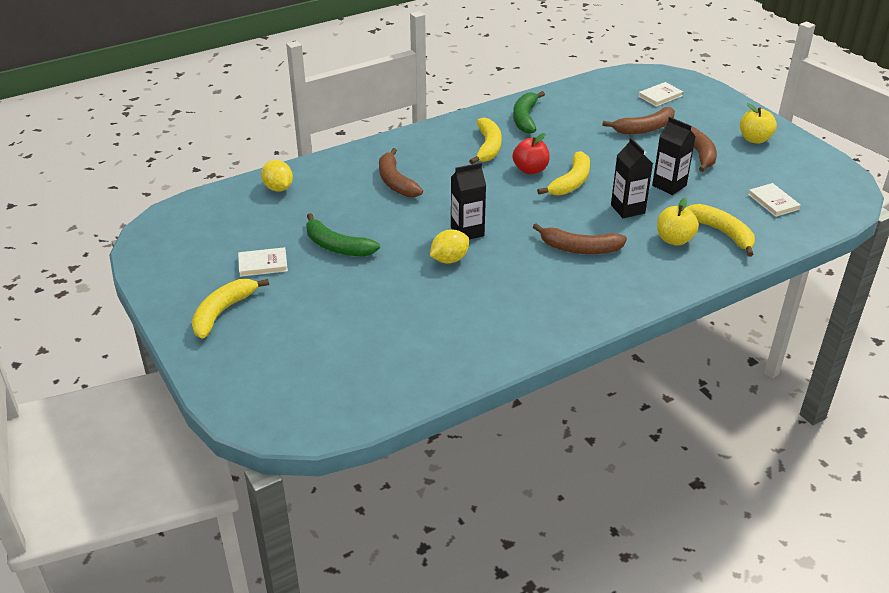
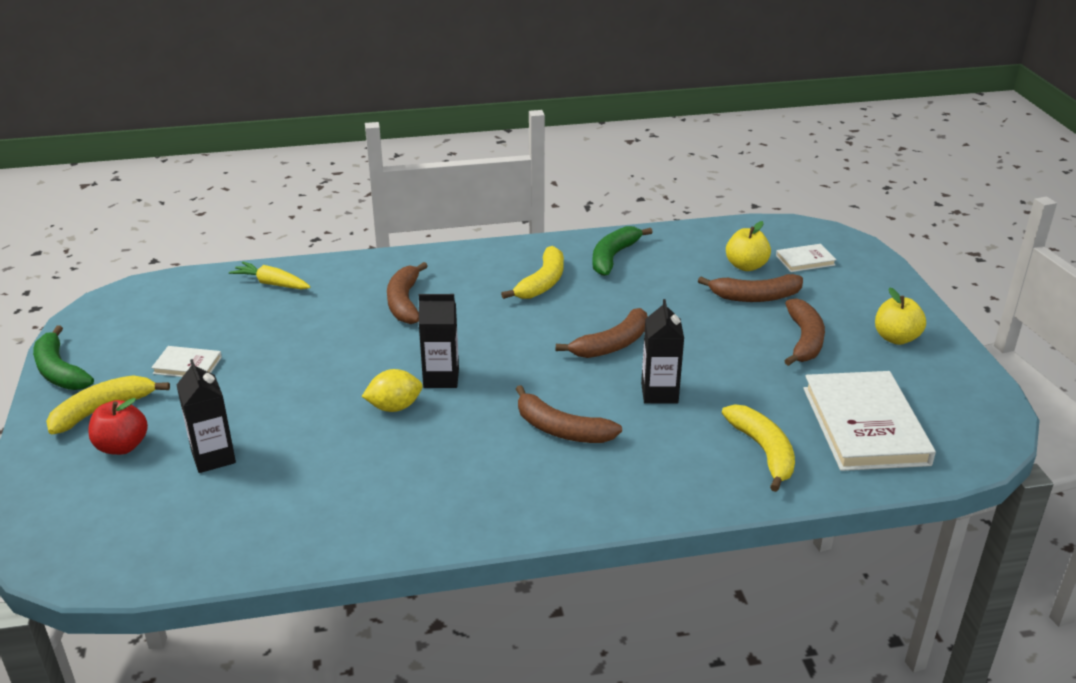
camera: 20 degrees right, 5 degrees down
(278, 188) = (272, 284): yellow lemon -> yellow carrot
(337, 246) = (281, 363): green banana -> green banana (59, 371)
(530, 170) = (573, 319): red apple -> red apple (122, 446)
(571, 182) = (612, 344): yellow banana -> brown banana
(669, 185) = (736, 374): black carton -> black carton (213, 457)
(674, 240) = (692, 446): yellow apple -> yellow apple (746, 266)
(773, 202) = (864, 426): white book -> white book, size x2.16

